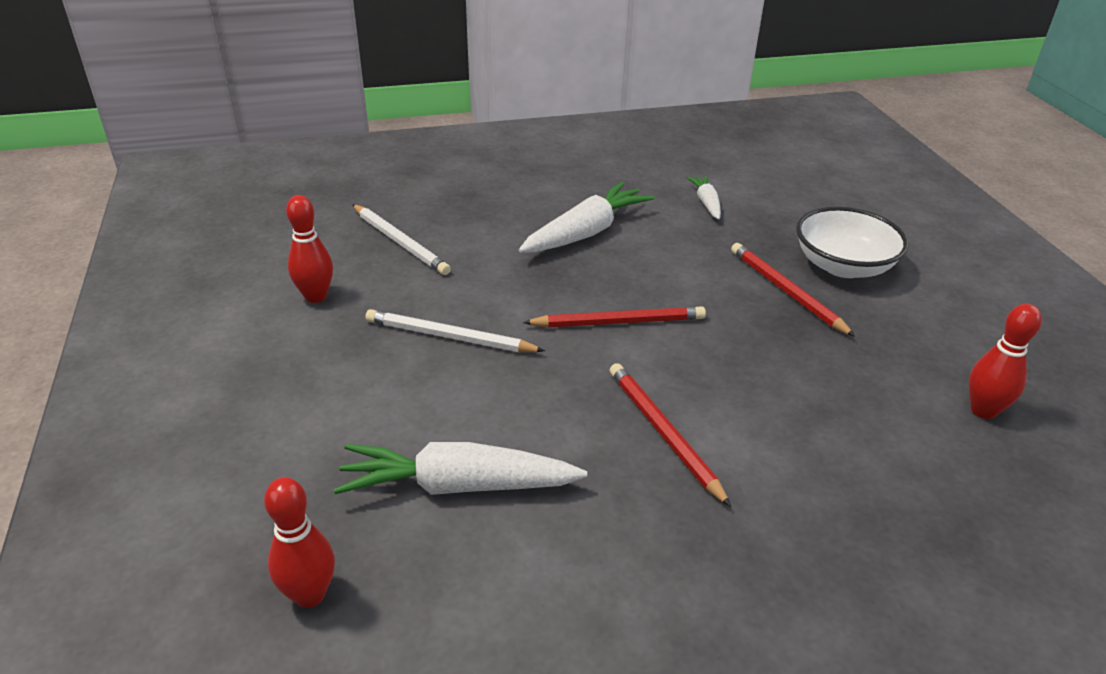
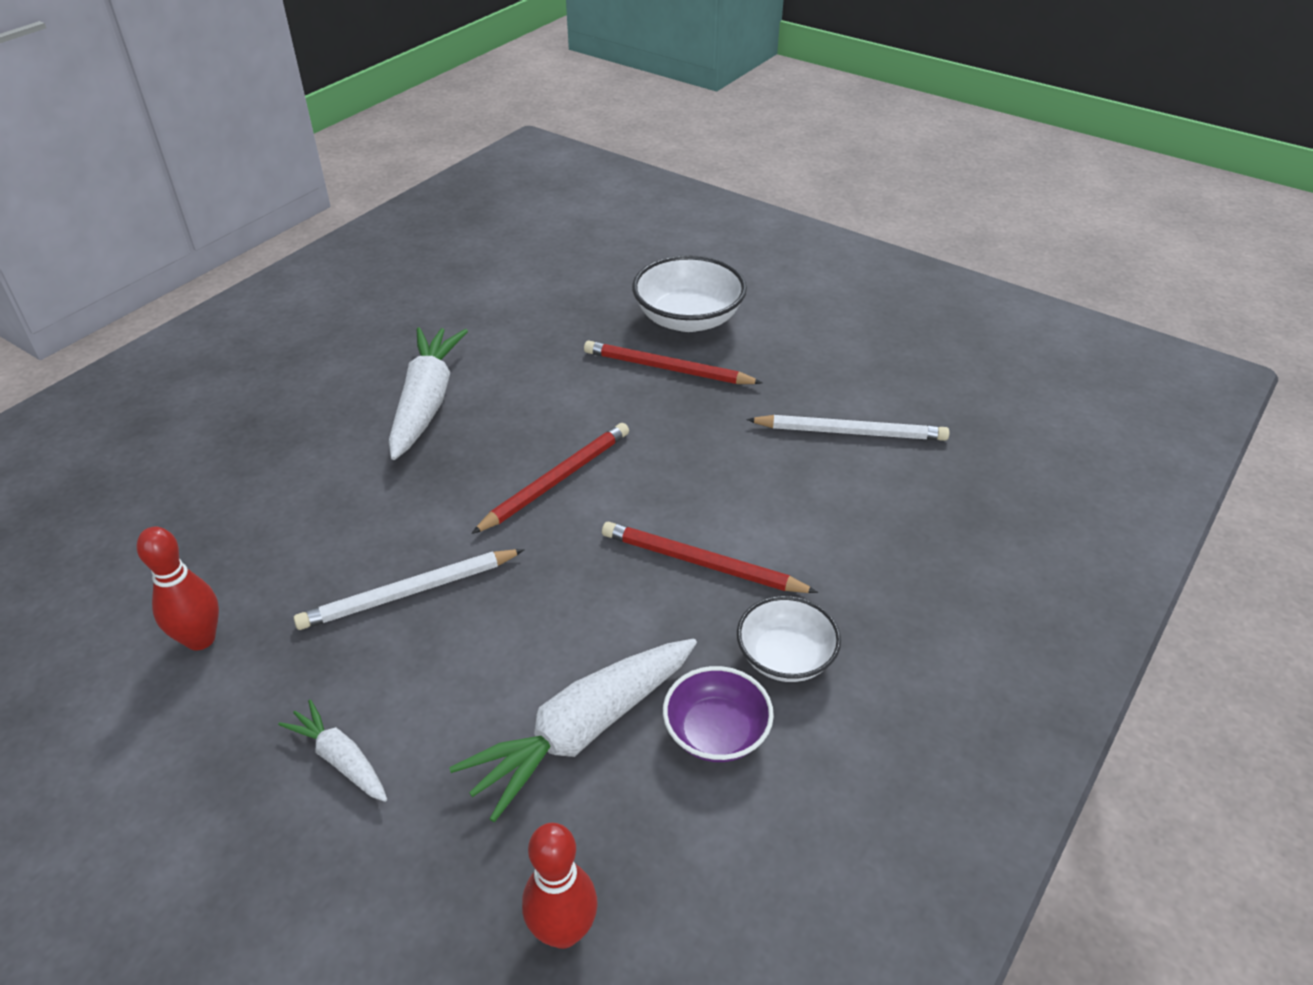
camera: 40 degrees left, 5 degrees up
(400, 242) = (229, 519): white pencil -> white pencil (850, 432)
(545, 549) = (716, 732): none -> purple bowl
(655, 536) = (785, 657): none -> white bowl
(706, 203) = (510, 311): white carrot -> white carrot (340, 759)
(983, 411) = (900, 397): red bowling pin -> none

